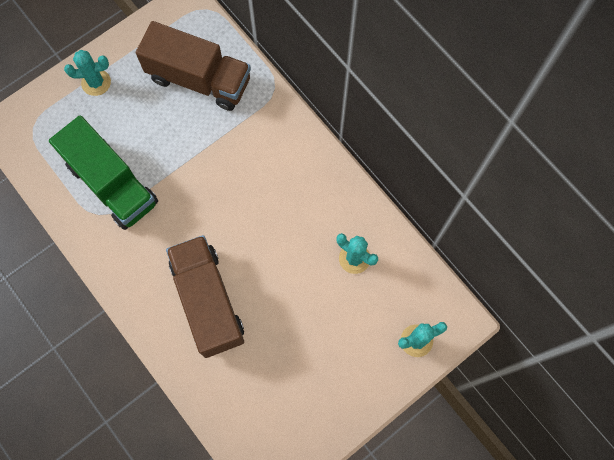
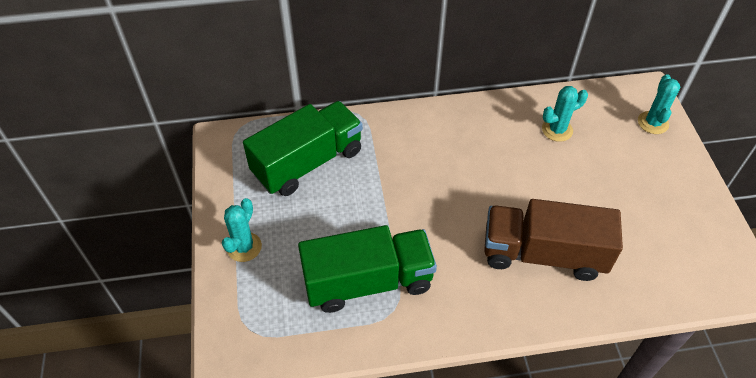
camera: 60 degrees left, 20 degrees down
(199, 79) = (308, 162): brown truck -> green truck

